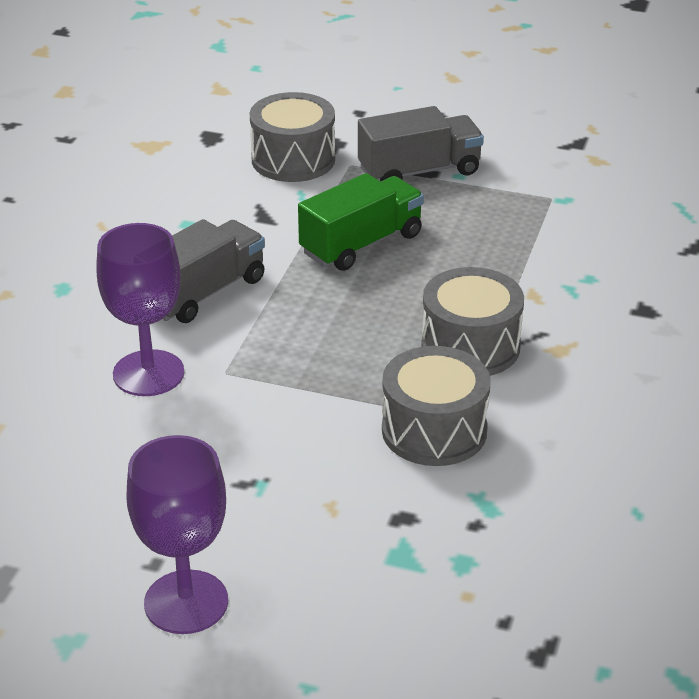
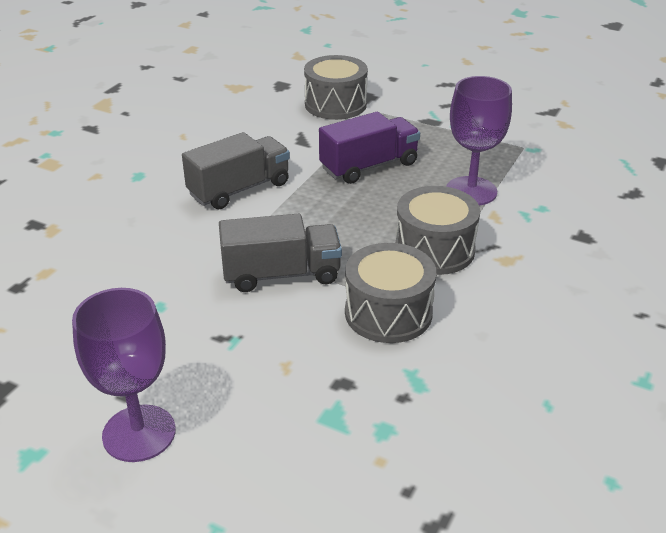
camera: 10 degrees right, 0 degrees up
(148, 373) = (177, 243): purple goblet -> purple goblet (471, 191)
(361, 244) = (369, 166): green truck -> purple truck
(419, 171) = (426, 120): grey truck -> grey truck (281, 274)

